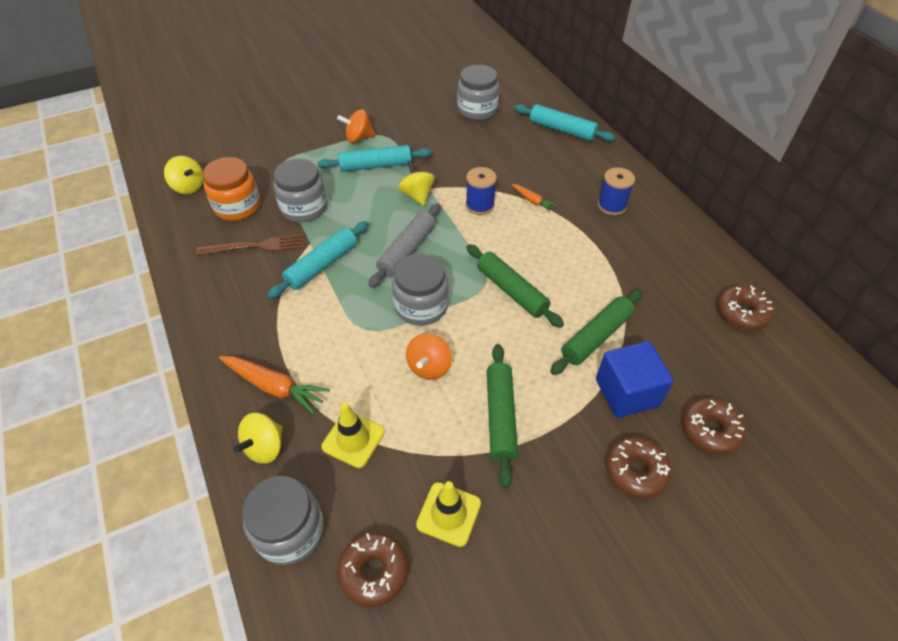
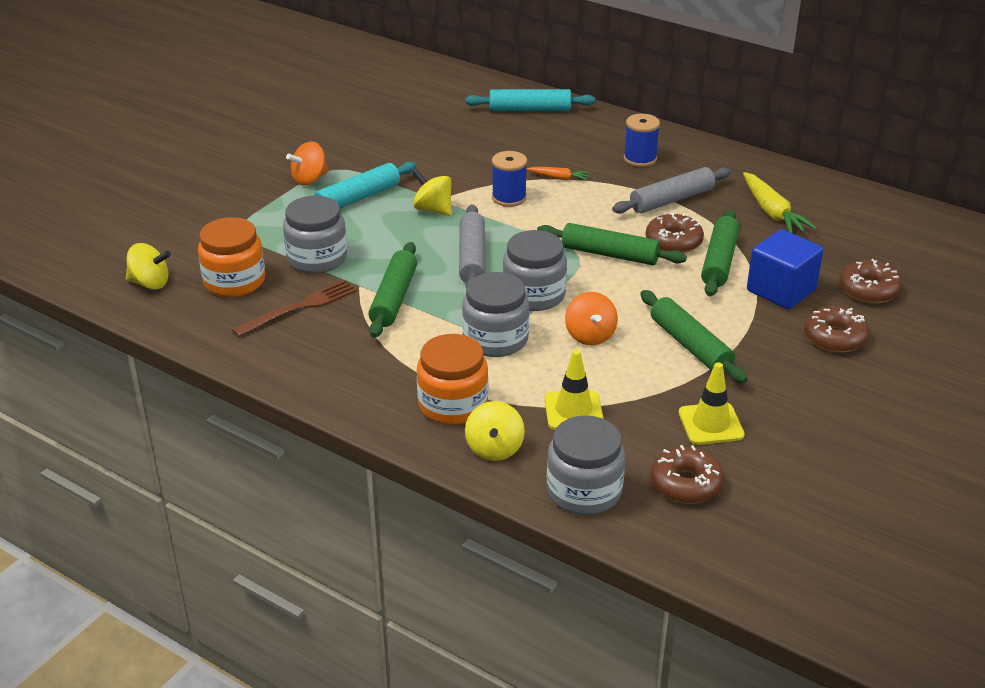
camera: 30 degrees left, 15 degrees down
(274, 387) = (453, 405): orange carrot -> orange jar
(322, 265) = (393, 298): turquoise rolling pin -> green rolling pin
(477, 110) = (419, 116): grey jar -> grey jar (495, 339)
(605, 256) = (672, 200): none -> grey rolling pin
(684, 303) = (772, 212): none -> yellow carrot
(742, 313) = (825, 203): brown donut -> brown donut (673, 242)

